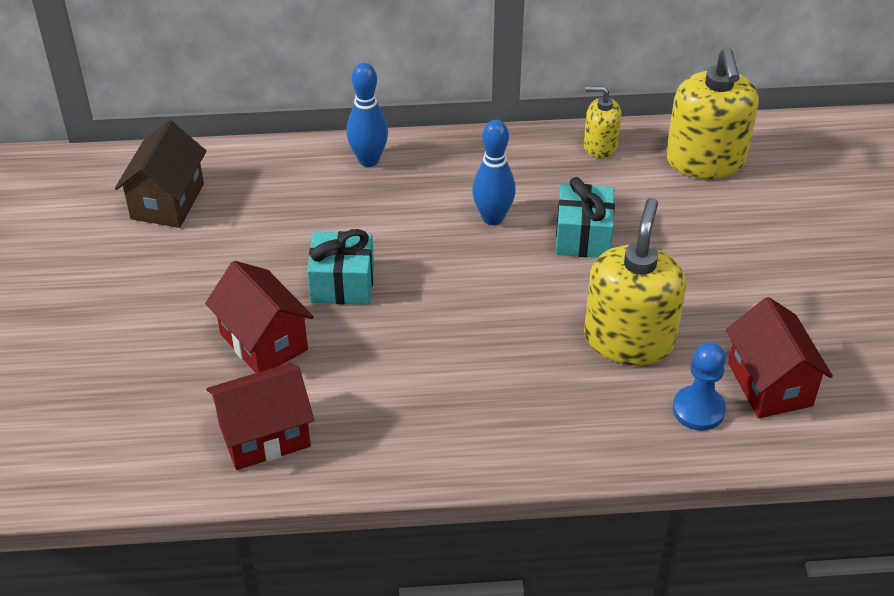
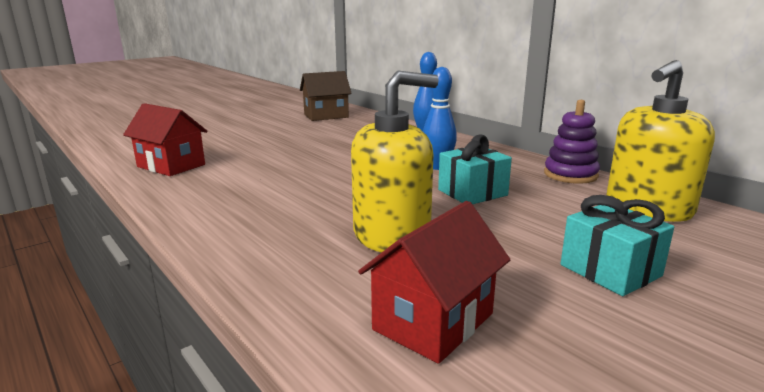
camera: 55 degrees right, 25 degrees down
(263, 342) = (248, 149): red house -> none
(342, 284) = (318, 152): turquoise gift -> turquoise gift (610, 270)
(600, 146) = (570, 175): yellow soap dispenser -> purple stacking toy
(698, 410) = (344, 291): blue pawn -> none

